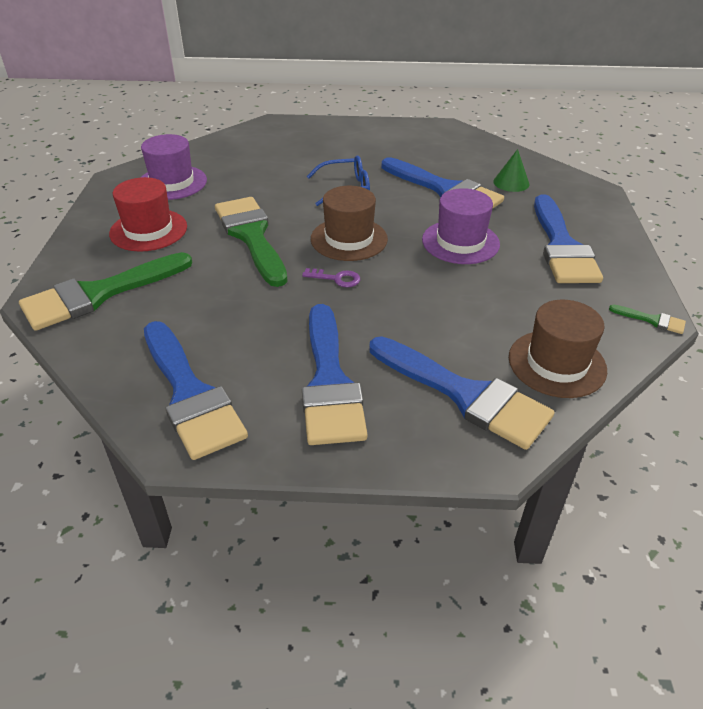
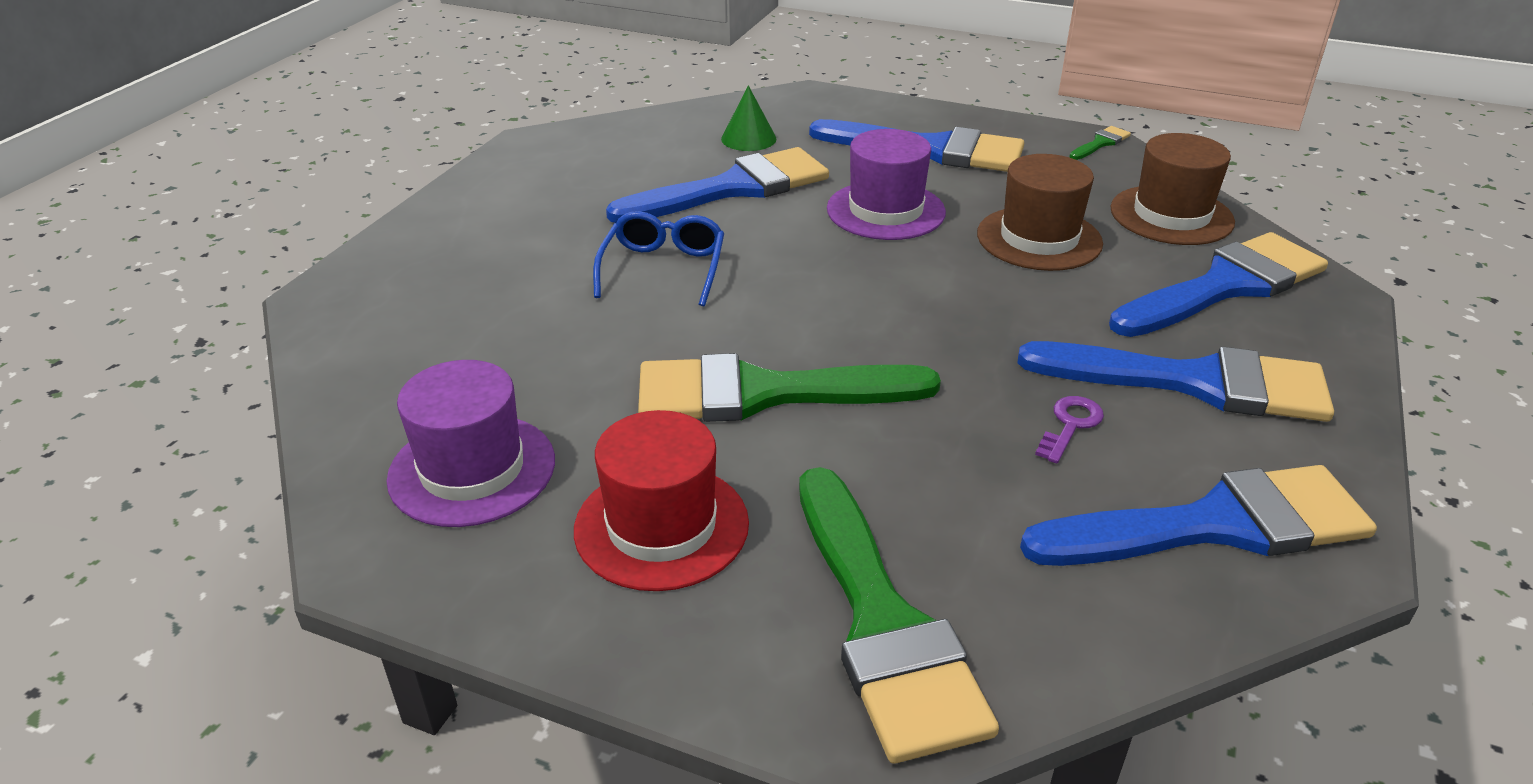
camera: 70 degrees left, 5 degrees down
(336, 279) = (938, 329): purple key -> purple key (1070, 425)
(349, 239) = (828, 297): brown hat -> brown hat (1039, 239)

